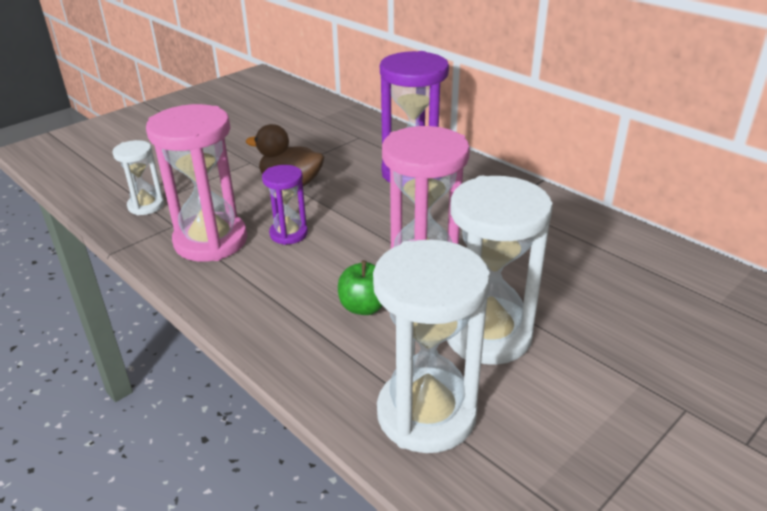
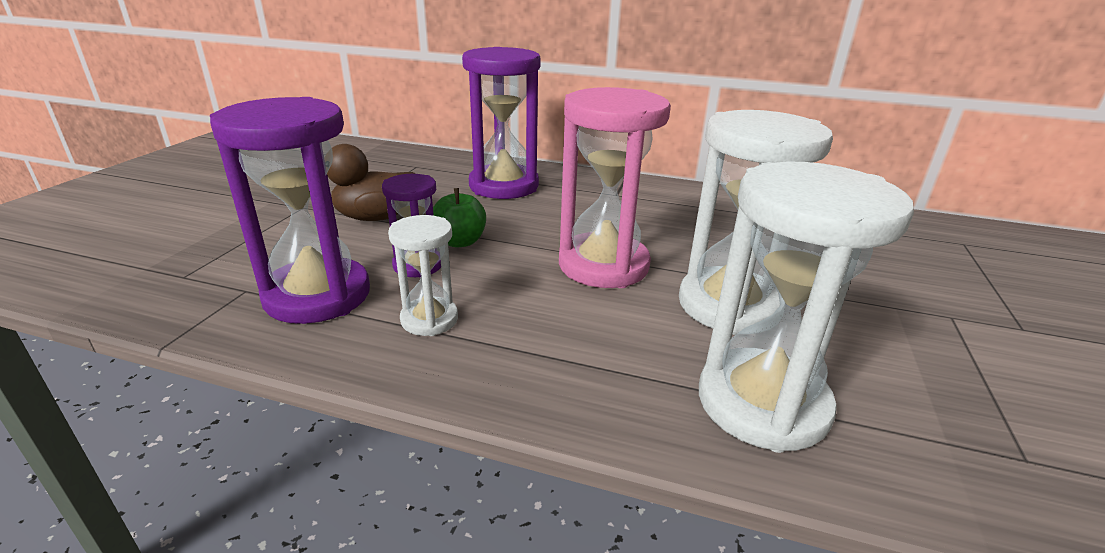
camera: 30 degrees left, 5 degrees down
(146, 206) = (183, 277): white hourglass -> white hourglass (429, 319)
(211, 241) = (317, 295): pink hourglass -> purple hourglass
(364, 307) = (579, 315): green apple -> green apple (460, 242)

